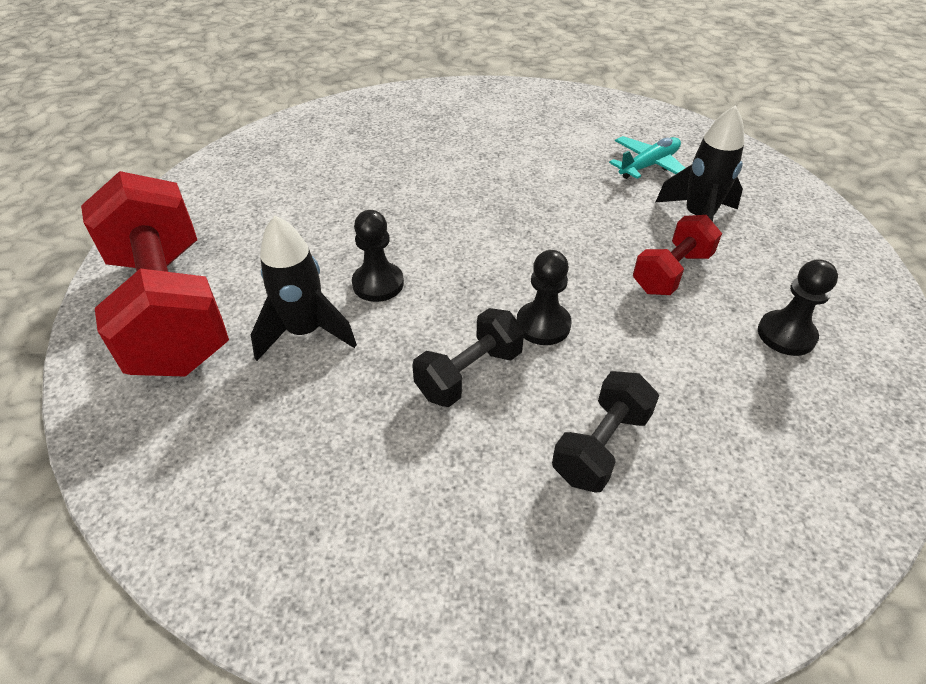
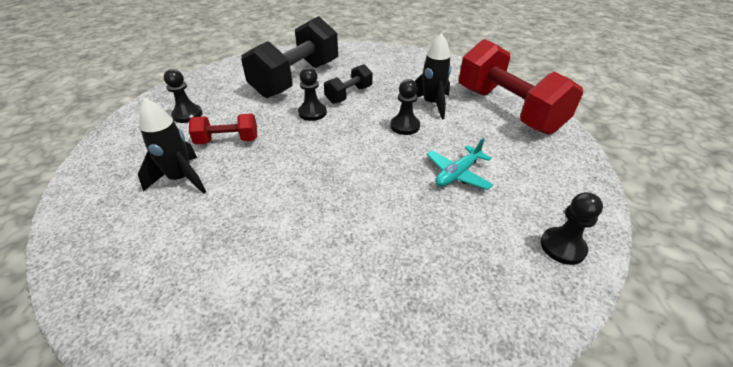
camera: 175 degrees right, 5 degrees down
(282, 139) = (562, 247): none -> black pawn
(601, 446) = (297, 79): black dumbbell -> black dumbbell, size x2.07
(648, 165) = (186, 234): turquoise plane -> turquoise plane (457, 174)
(671, 272) = (228, 141): red dumbbell -> red dumbbell turned 45 degrees clockwise

